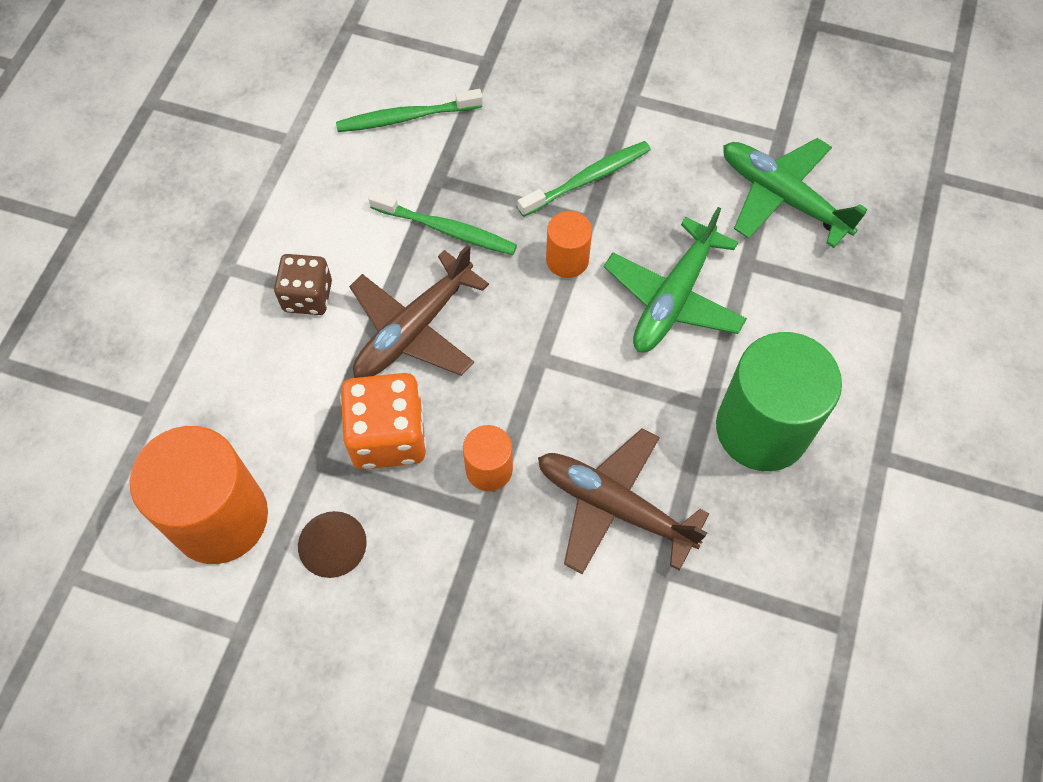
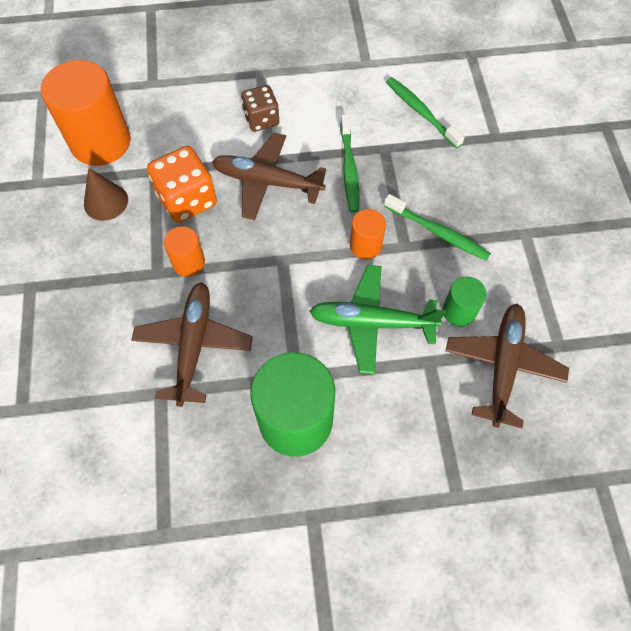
camera: 65 degrees right, 0 degrees up
(699, 206) = (459, 311): none -> green cylinder
(782, 197) = (503, 366): green plane -> brown plane

